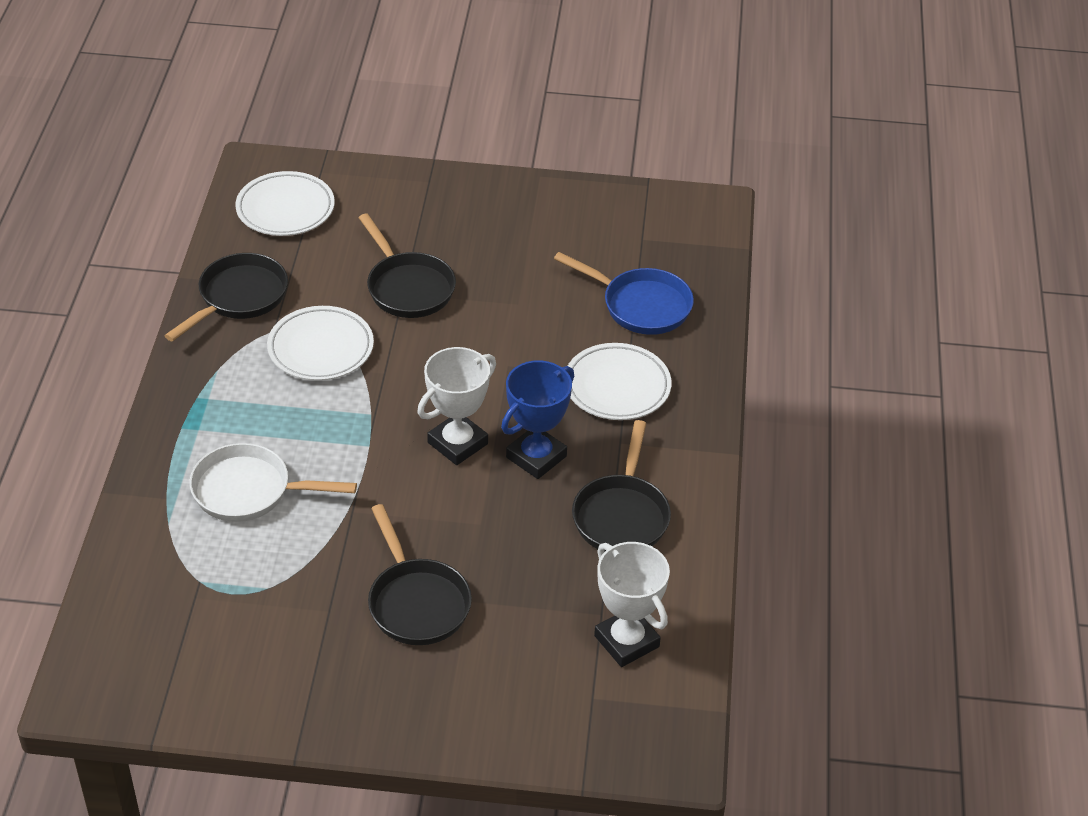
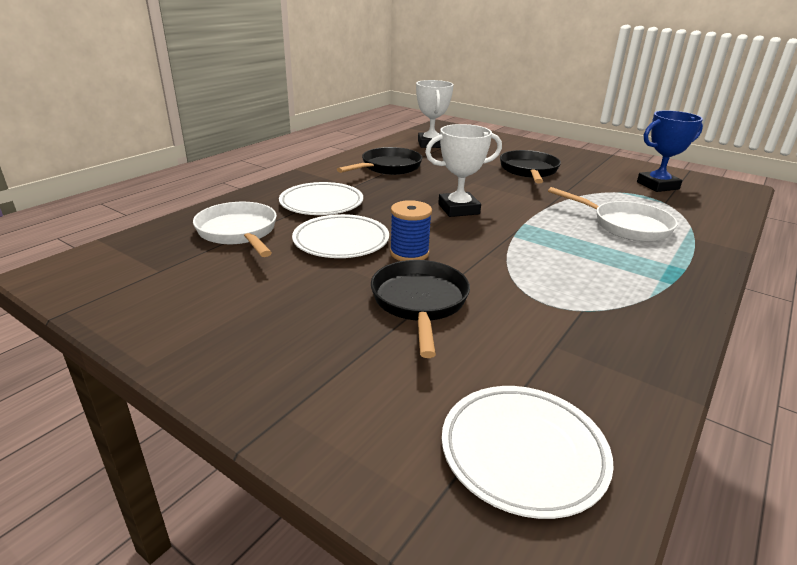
camera: 150 degrees left, 15 degrees down
(239, 298) = (619, 352): black pan -> none
(320, 348) = (537, 283): white plate -> white plate (341, 241)
(458, 342) = (409, 253): none -> blue spool
(536, 457) = (412, 193): blue trophy -> blue trophy (657, 185)
(640, 305) = (239, 232): blue pan -> white pan

